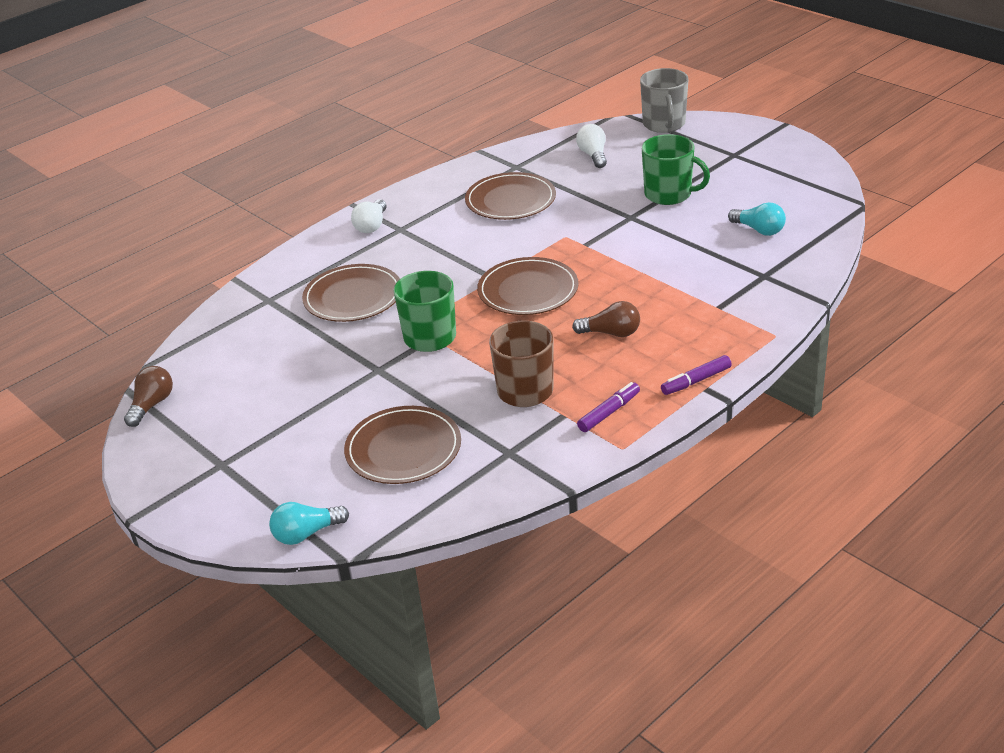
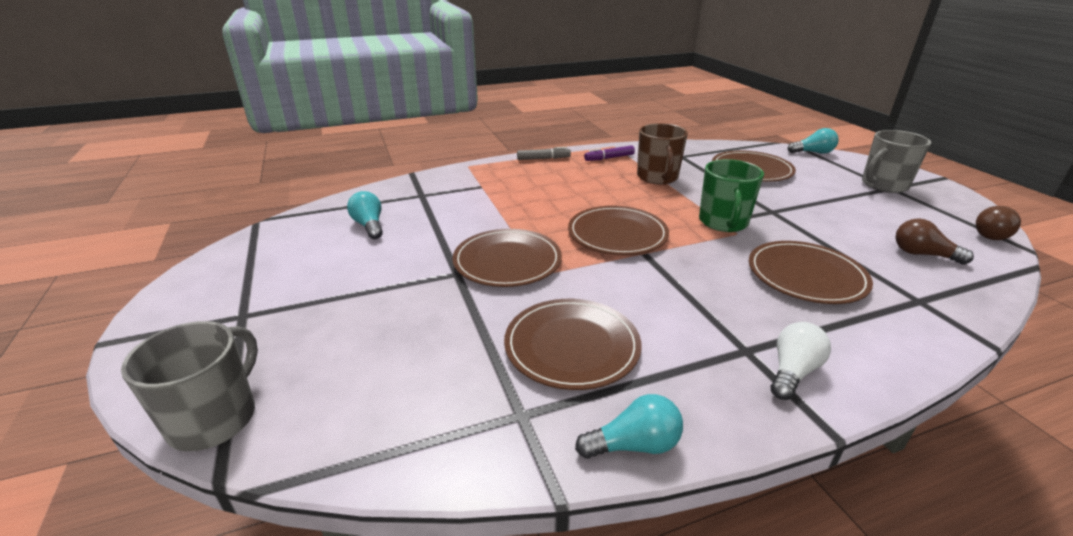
camera: 160 degrees left, 5 degrees down
(229, 468) = (883, 185): none -> grey mug
(453, 173) = (634, 445): none -> turquoise light bulb
(593, 155) = (391, 389): white light bulb -> none
(602, 237) = (507, 261): none -> brown plate
(611, 333) = (572, 190): brown light bulb -> brown light bulb (922, 254)
(669, 194) = (387, 286): green mug -> none
(696, 381) = (543, 159): purple marker -> grey marker

